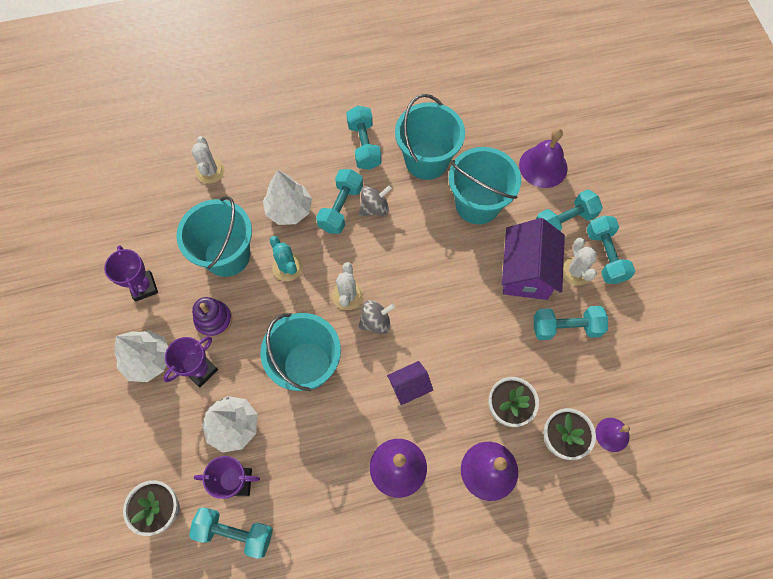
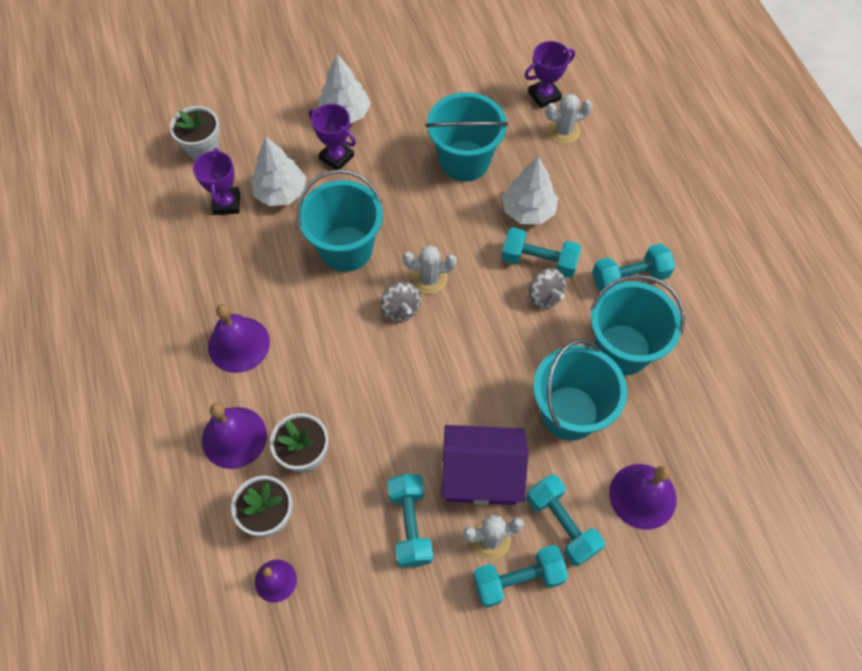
camera: 85 degrees right, 5 degrees down
(143, 287) = (420, 97): purple trophy -> purple trophy (544, 96)
(214, 320) = (390, 160): purple stacking toy -> none
(235, 532) = (180, 208): turquoise dumbbell -> none
(287, 267) = (457, 217): turquoise cactus -> none
(409, 387) = (327, 349): purple house -> none

